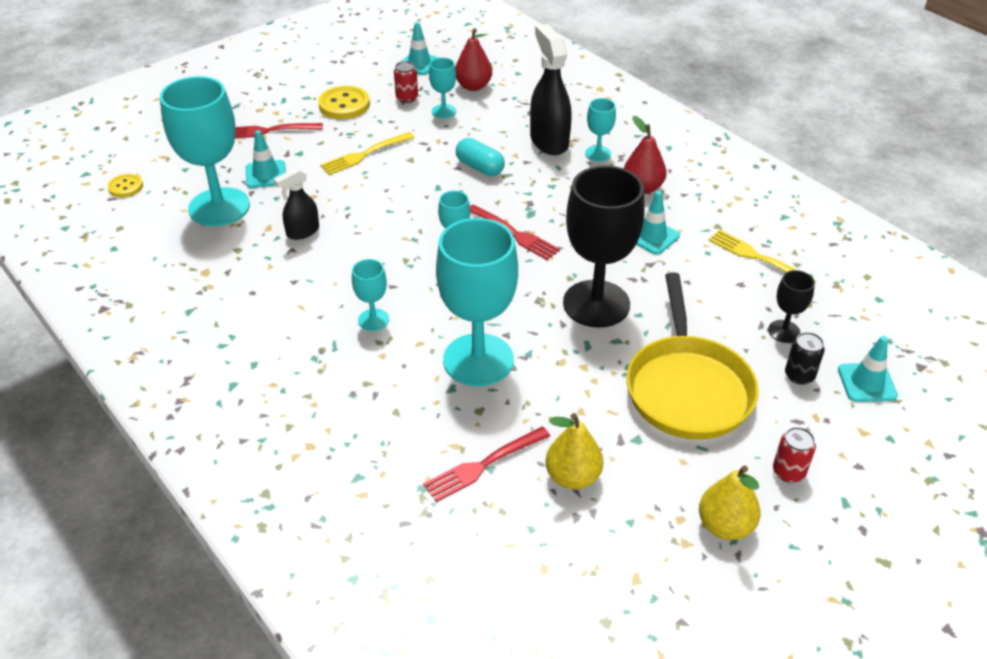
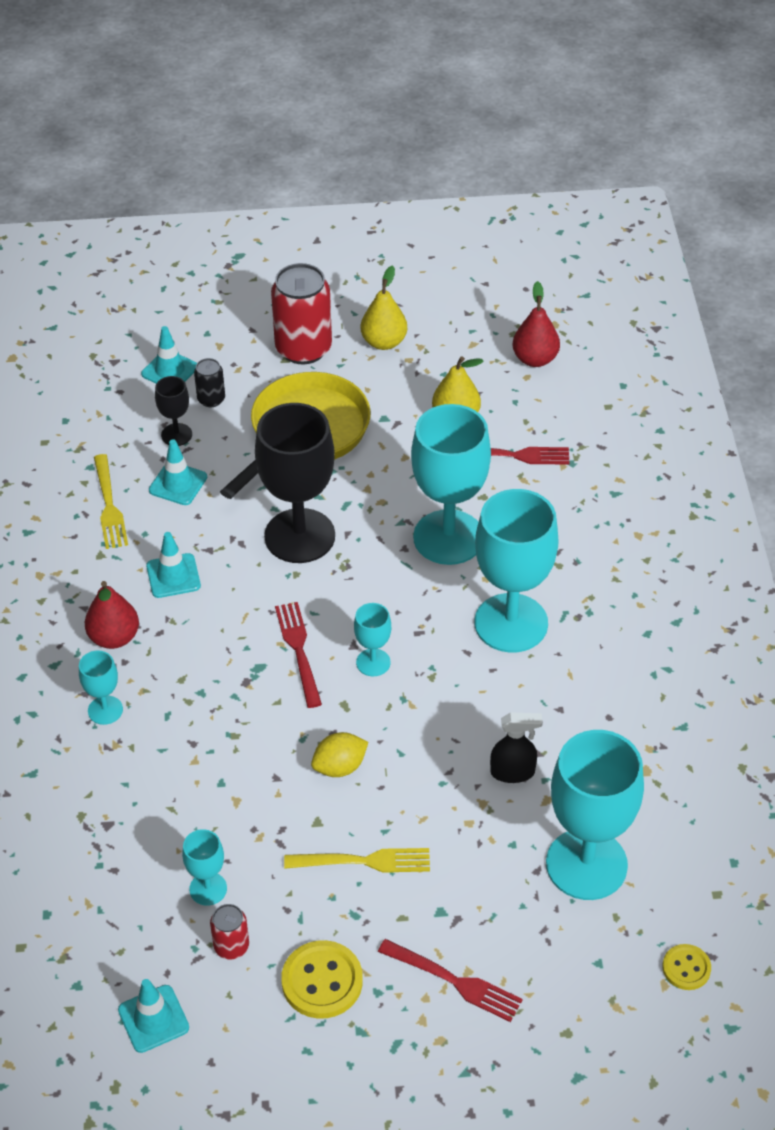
camera: 145 degrees left, 5 degrees up
(266, 174) = (503, 892): turquoise traffic cone -> turquoise traffic cone (178, 484)
(373, 320) = (511, 623): turquoise goblet -> turquoise goblet, size x2.18
(422, 188) = (340, 767): none -> yellow lemon
(473, 86) = (127, 919): red pear -> red pear (535, 359)
(480, 167) = (251, 762): turquoise capsule -> none
(549, 141) = (137, 760): black spray bottle -> none
(788, 472) = (303, 349): red can -> red can, size x2.06

